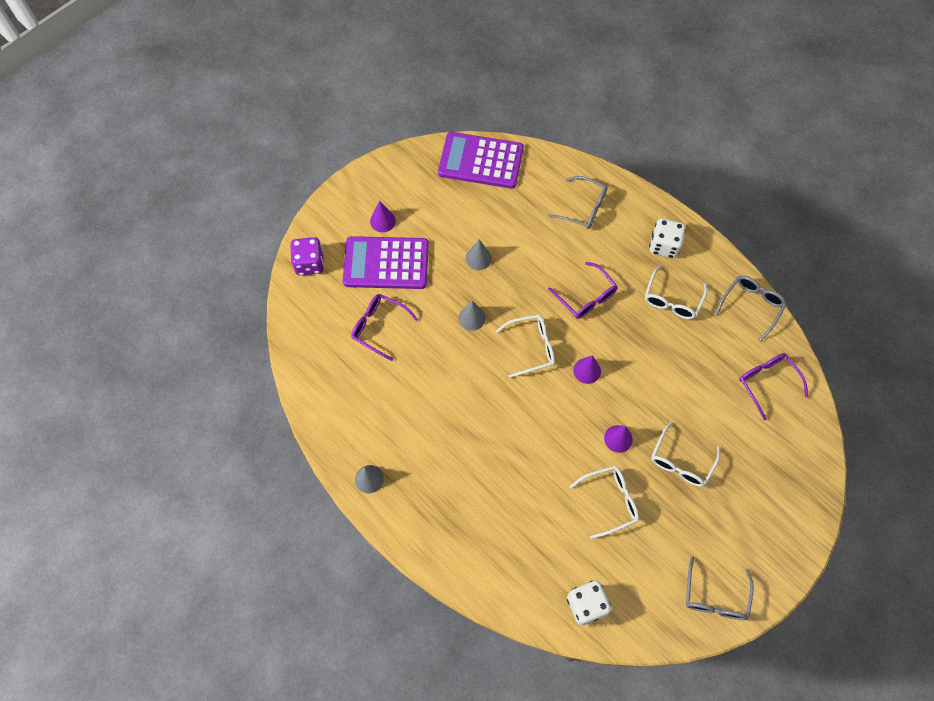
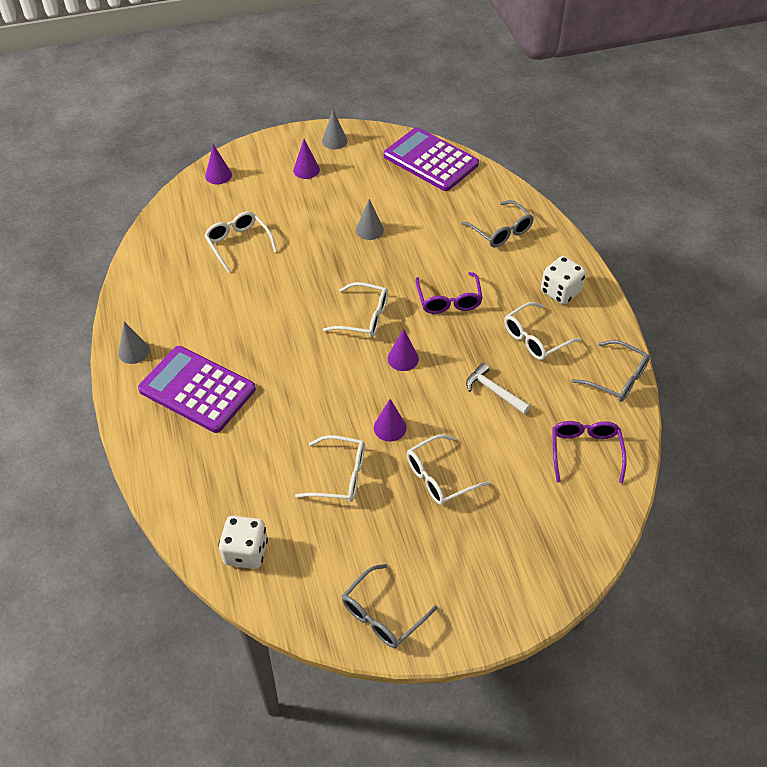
camera: 30 degrees right, 15 degrees down
(309, 263) = (218, 175): purple dice -> purple cone
(379, 327) = (238, 243): purple glasses -> white glasses
(386, 263) = (283, 201): purple calculator -> purple calculator (197, 389)
(472, 318) = (326, 271): grey cone -> grey cone (334, 141)
(672, 364) = (494, 391): none -> white hammer
(751, 306) = (617, 378): grey glasses -> grey glasses turned 60 degrees clockwise

